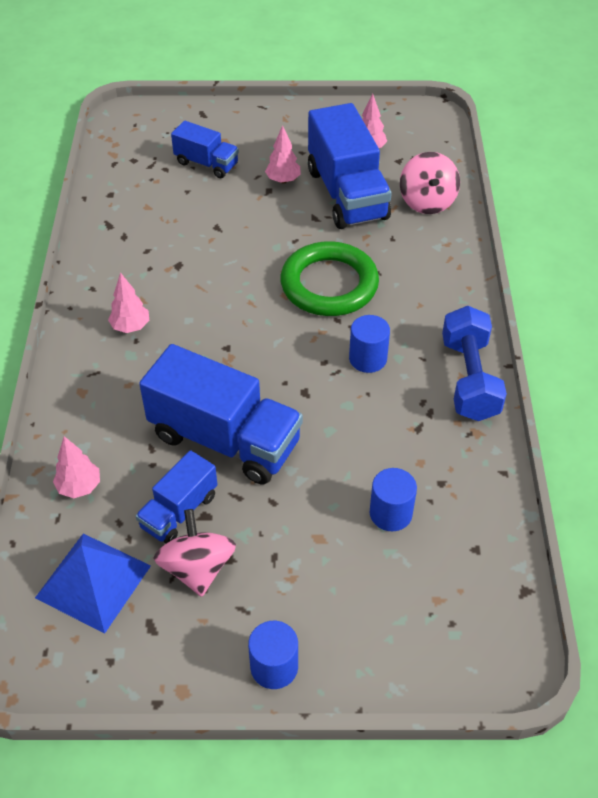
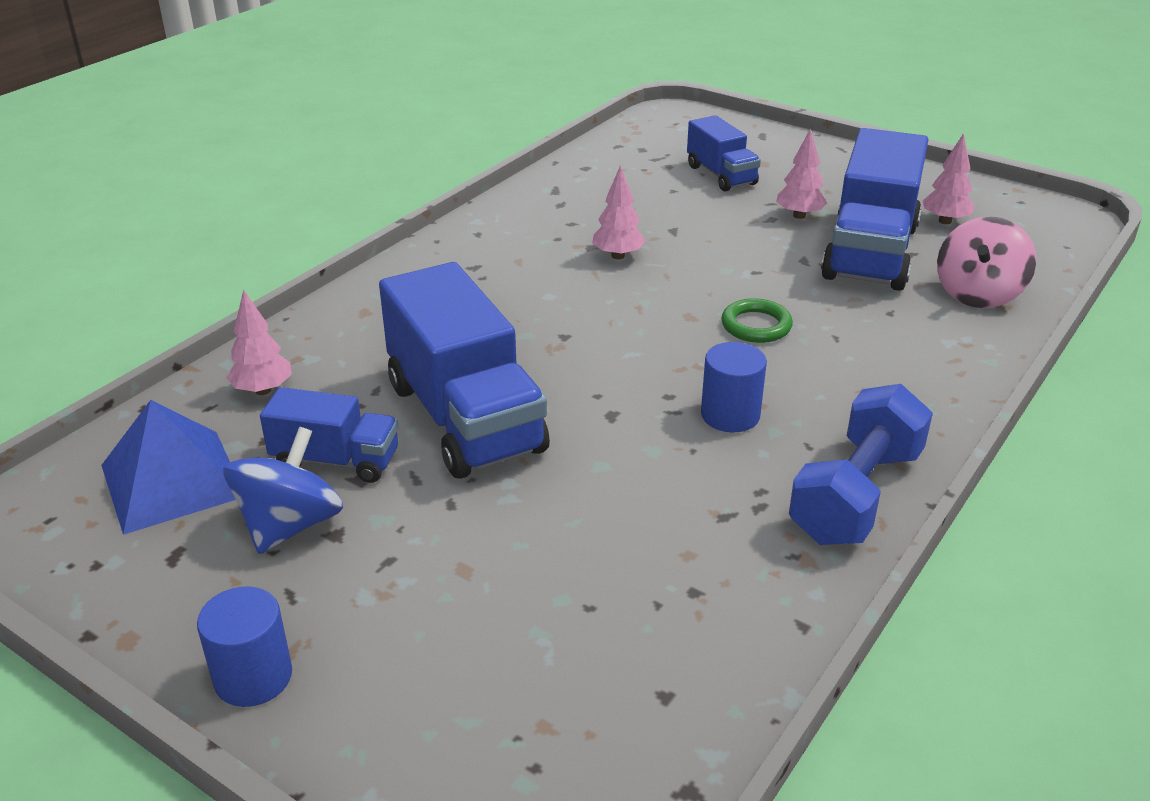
camera: 35 degrees right, 15 degrees down
(130, 327) = (479, 278): pink tree -> pink tree (618, 256)
(179, 511) = (336, 460): blue truck -> blue truck turned 150 degrees counterclockwise
(197, 568) = (290, 525): pink spinning top -> blue spinning top
(329, 284) = (756, 326): green ring -> green ring, size x0.49
(390, 513) = (586, 590): blue cylinder -> none

